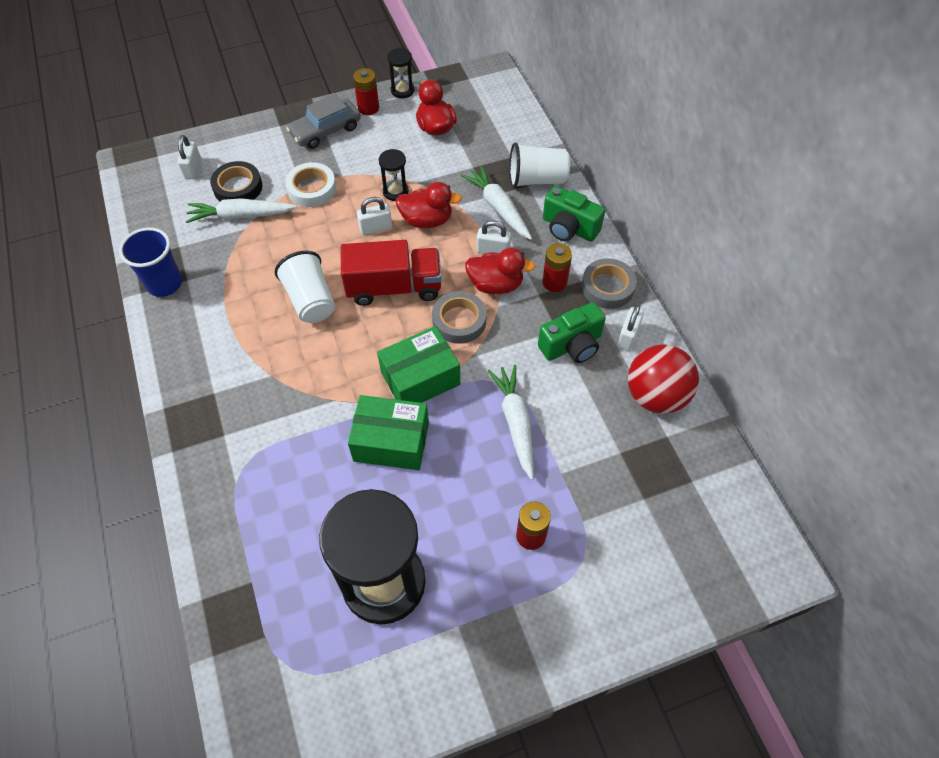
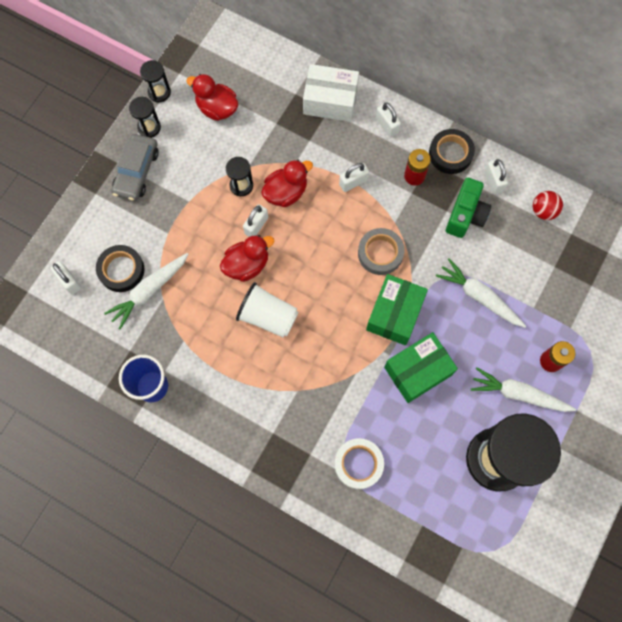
camera: 40 degrees left, 15 degrees up
(312, 188) = (178, 229): white tape -> white tape (358, 464)
(368, 108) = (149, 127): red battery -> black hourglass
(394, 287) = (314, 262): red truck -> none
(495, 284) = (378, 207): red duck -> red duck (247, 265)
(498, 208) = (325, 144): white carrot -> white carrot (518, 394)
(536, 179) = (330, 101): white cup -> white box
(569, 228) = (387, 125): green camera -> white padlock
(607, 287) = (450, 154): grey tape -> black tape
(656, 396) = (543, 211): red ball -> red ball, size x0.55

